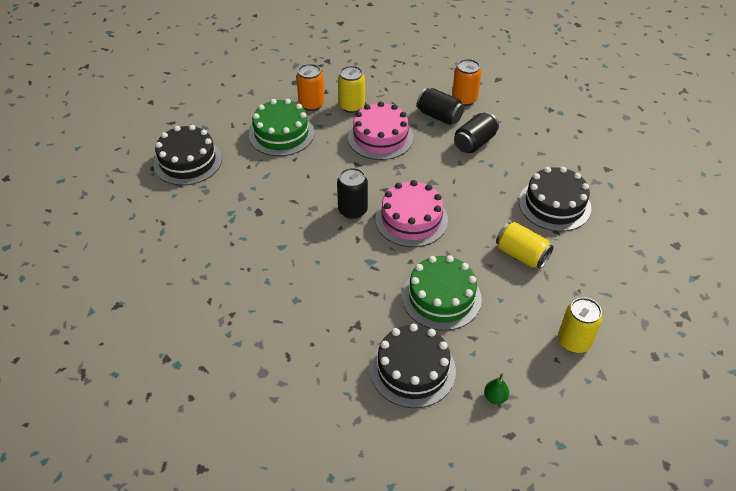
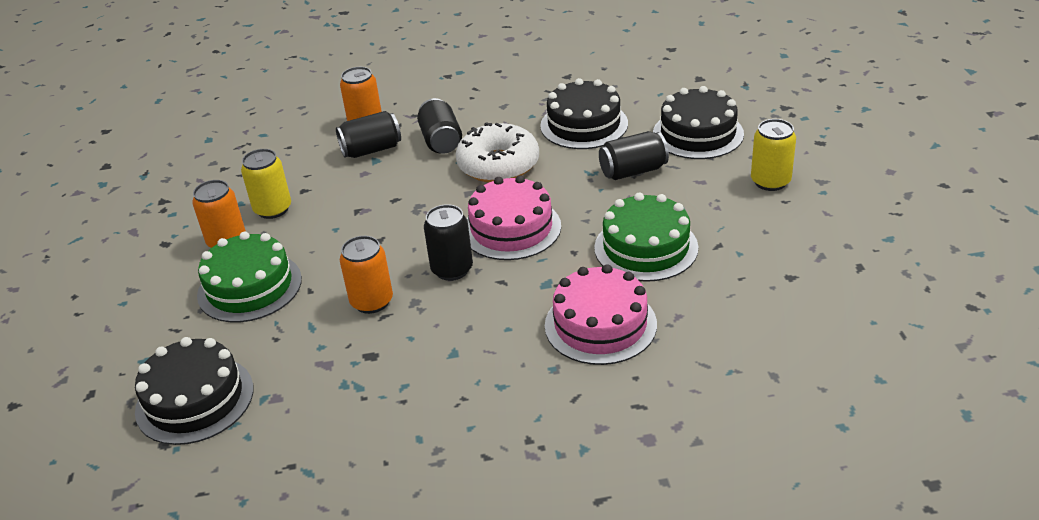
camera: 55 degrees left, 10 degrees down
(301, 189) = (372, 302): none -> orange can
(380, 137) = (354, 205): pink cake -> pink cake (600, 325)
(412, 369) = (731, 305): black cake -> black cake (698, 134)
(472, 182) = (498, 165): none -> white donut
(495, 397) = (806, 259): green pear -> none
(521, 255) = (633, 171): yellow can -> black can

